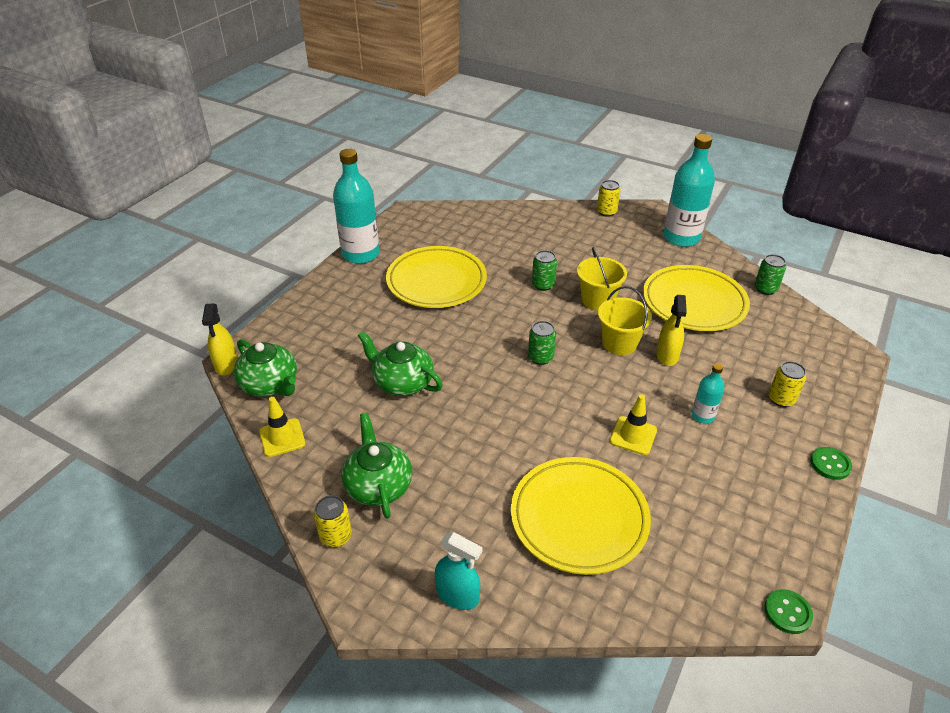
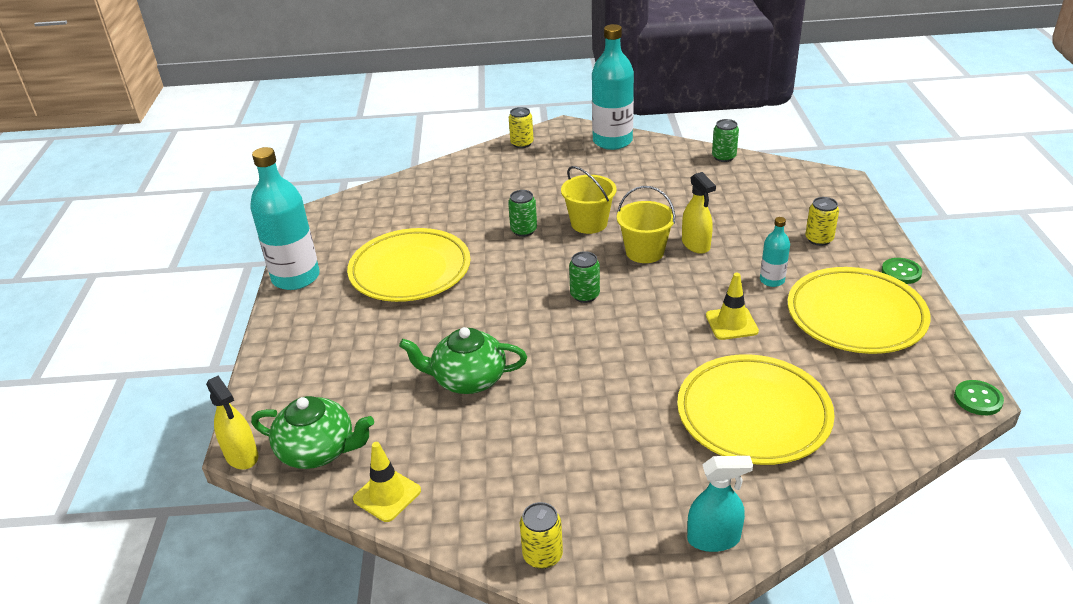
camera: 30 degrees left, 5 degrees down
(378, 485) = (539, 485): green teapot -> none
(694, 303) = (676, 191): yellow plate -> yellow plate (855, 316)

